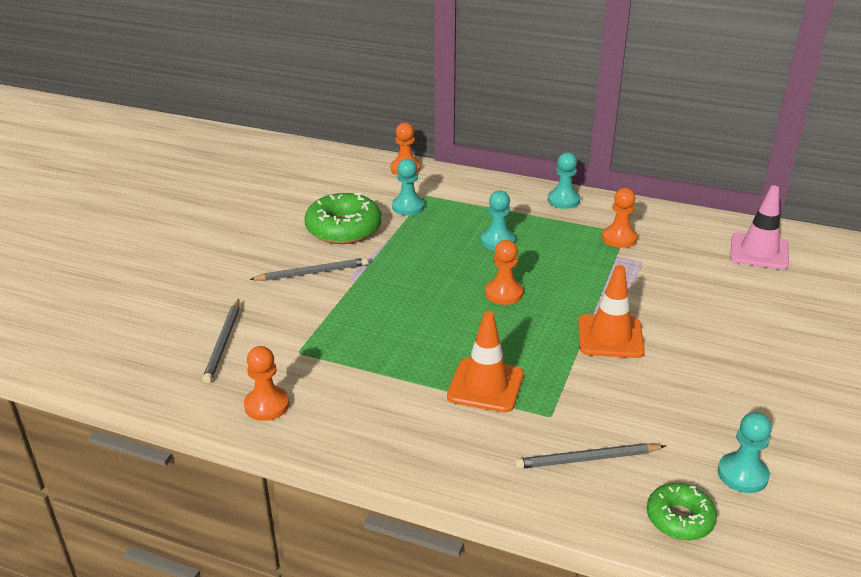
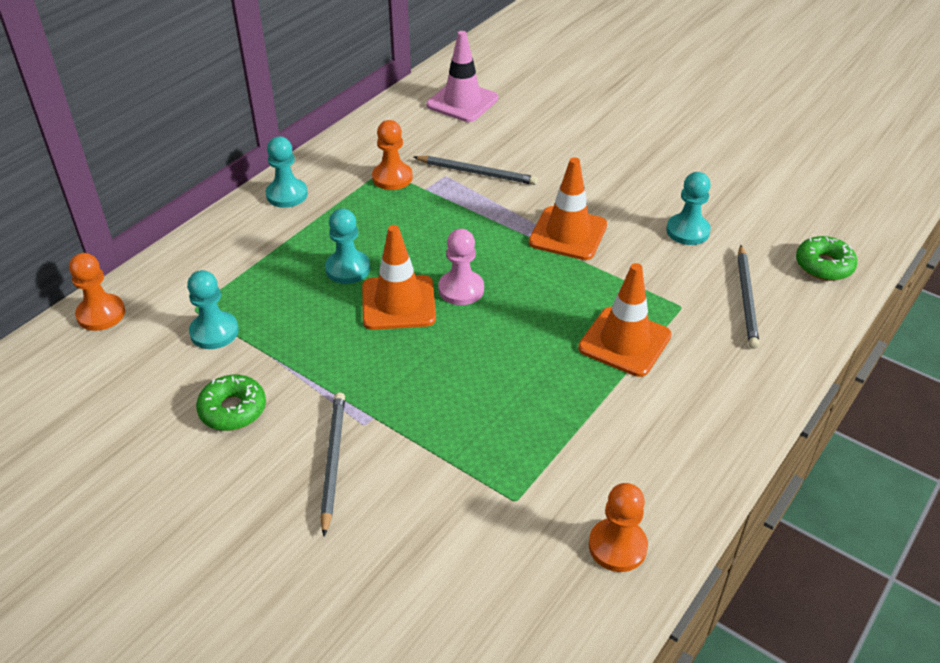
camera: 75 degrees left, 10 degrees up
(223, 342) = (467, 585): grey pencil -> grey pencil (477, 173)
(344, 229) = (233, 409): green donut -> green donut, size x0.58
(473, 269) = (398, 303): none -> orange traffic cone
(504, 293) = (461, 289): orange pawn -> pink pawn
(742, 474) = (775, 216): turquoise pawn -> turquoise pawn (687, 231)

